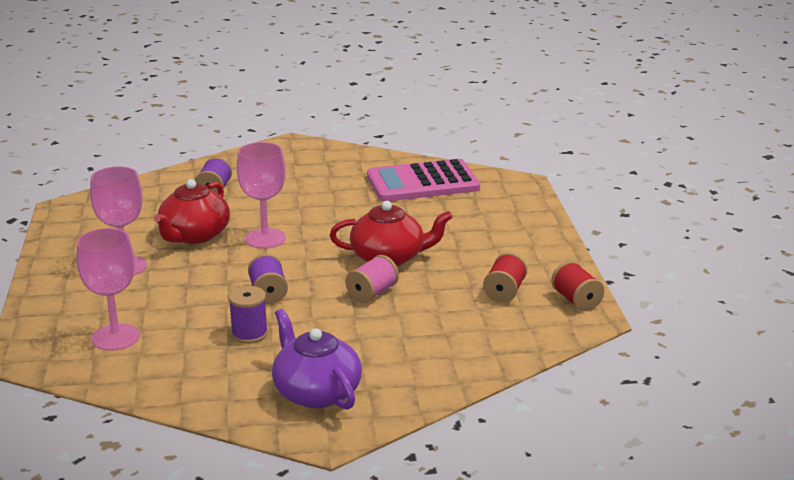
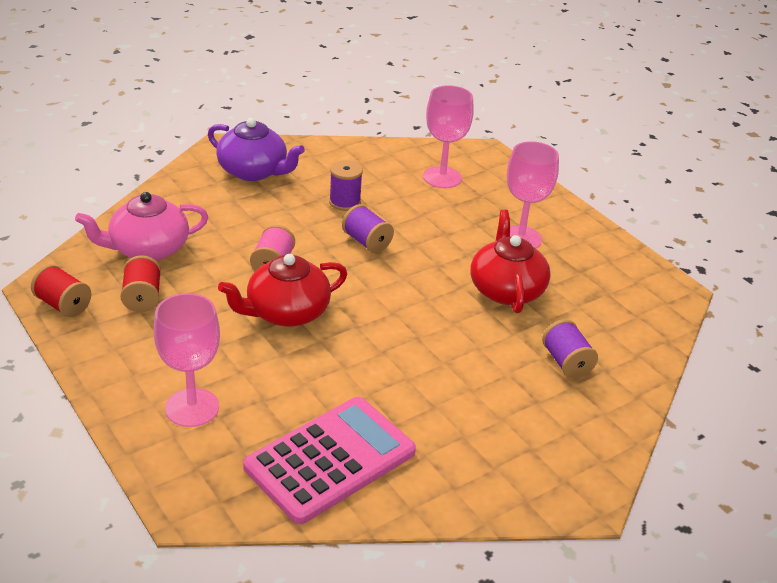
camera: 150 degrees right, 10 degrees up
(265, 238) = (433, 304): pink goblet -> pink goblet (192, 408)
(481, 331) = (148, 249): none -> pink teapot

